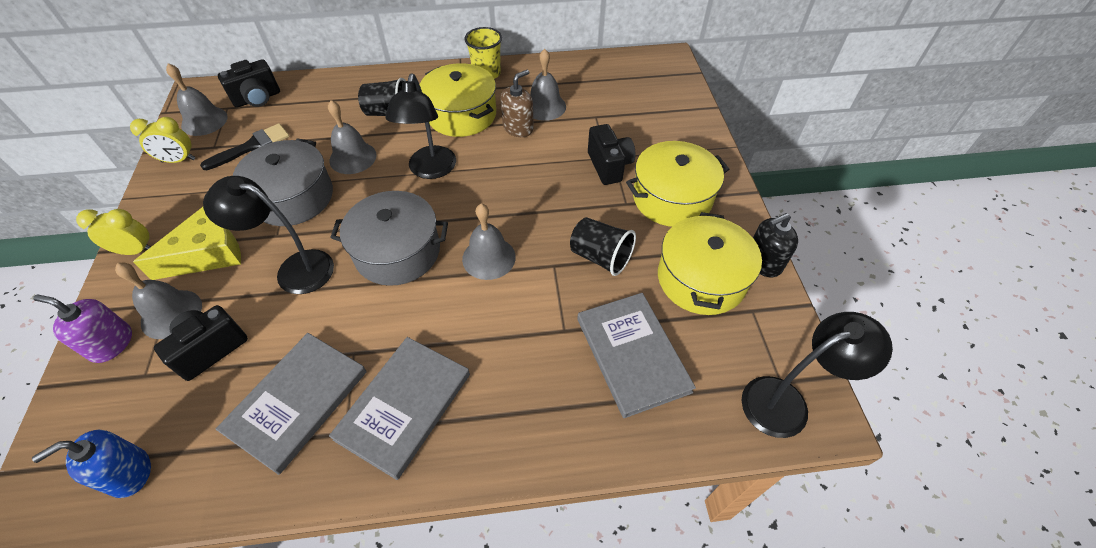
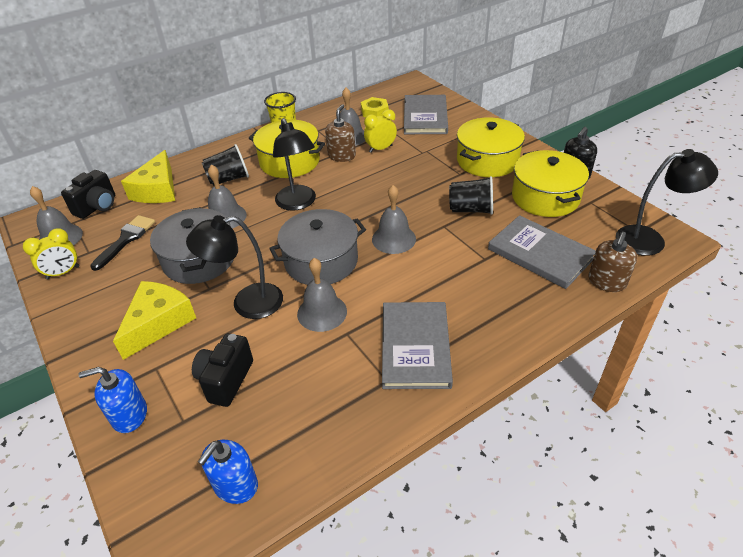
camera: 25 degrees left, 10 degrees down
(111, 343) = (129, 415): purple soap dispenser -> blue soap dispenser
(136, 251) = (86, 347): yellow clock -> yellow clock (380, 149)
(171, 314) = (166, 373): grey bell -> grey bell (322, 312)
(297, 402) = (332, 380): grey book -> grey book (425, 117)
(319, 100) = (157, 190): none -> yellow cheese
(596, 83) = (374, 111): none -> yellow nut
(609, 166) = (429, 157): black camera -> none
(681, 434) = (606, 282): none -> brown soap dispenser
(786, 401) = (650, 240): black lamp -> black lamp turned 45 degrees clockwise

